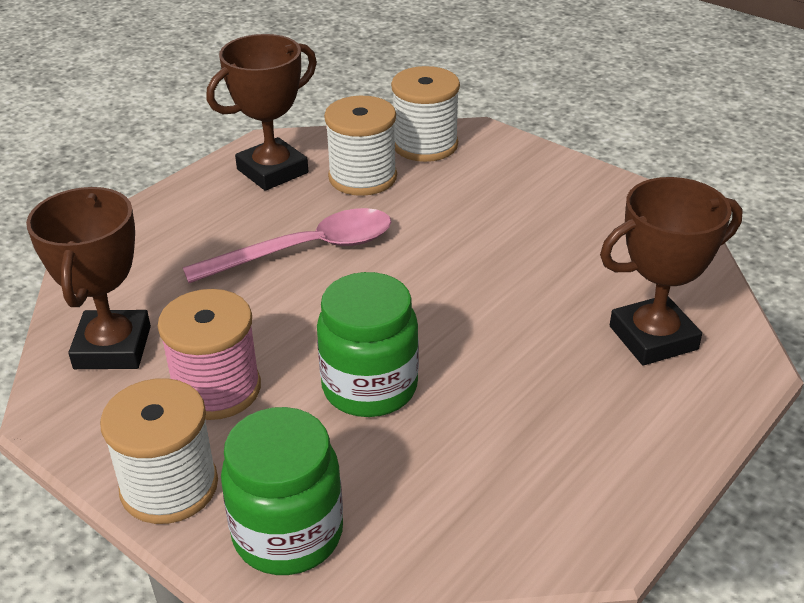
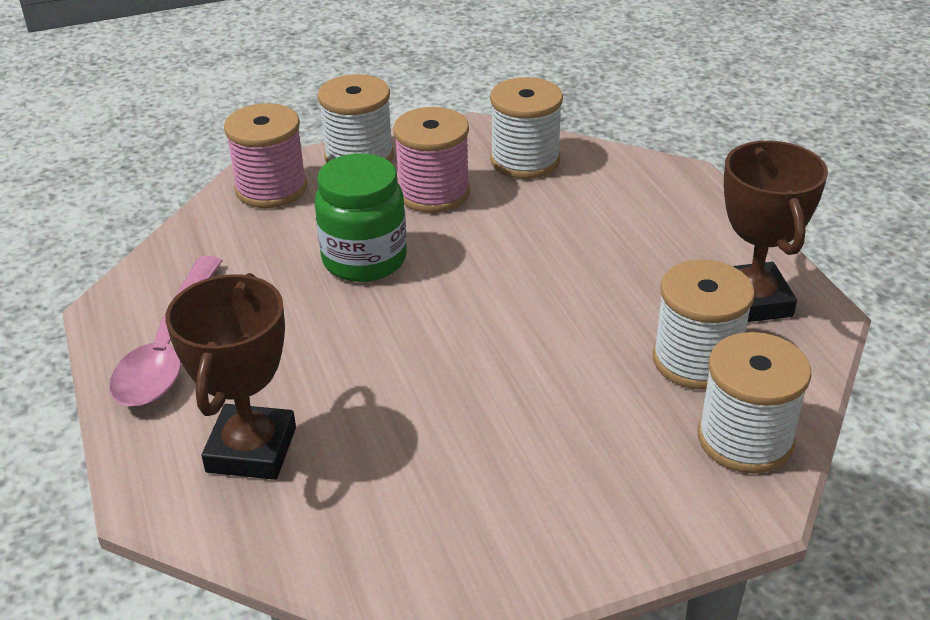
camera: 120 degrees right, 0 degrees up
(112, 347) = (525, 160): brown trophy -> white spool
(288, 534) = (271, 189): green jar -> pink spool
(306, 250) = (581, 281): pink spoon -> pink spoon (169, 347)

